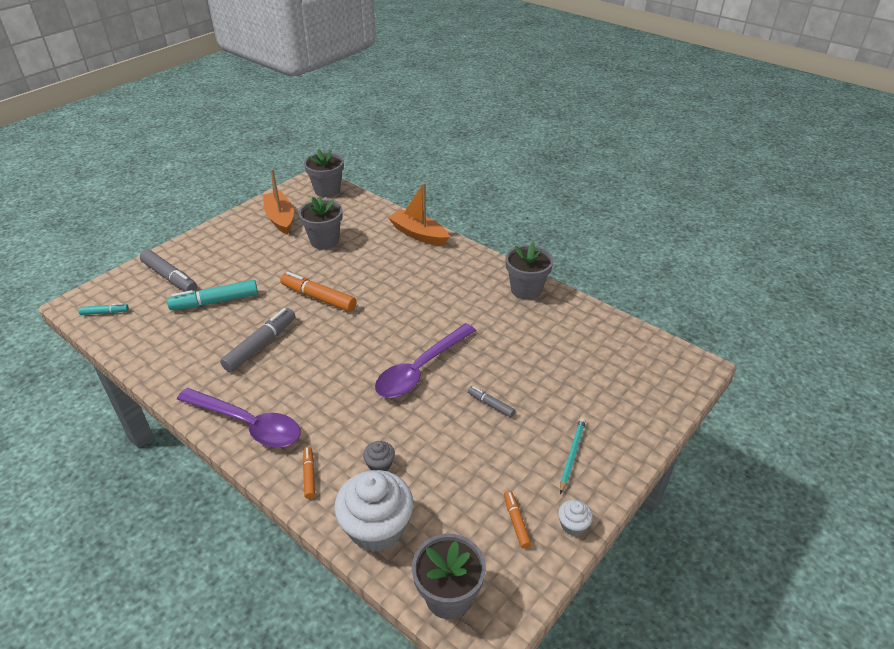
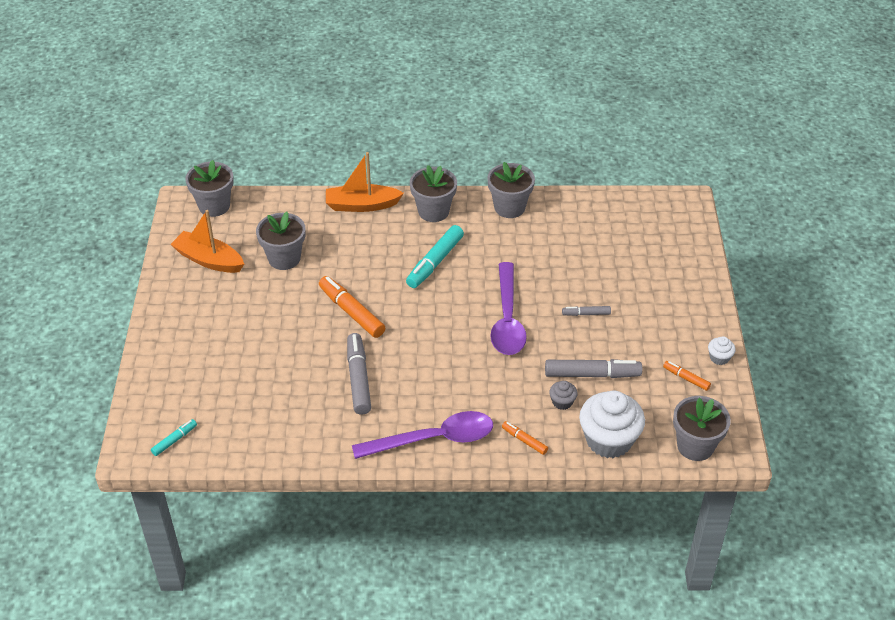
camera: 40 degrees left, 5 degrees up
(170, 277) = (187, 375): grey marker -> grey marker (592, 374)
(215, 301) = (264, 369): turquoise marker -> turquoise marker (435, 262)
(318, 298) = (351, 312): orange marker -> orange marker turned 60 degrees clockwise
(464, 263) = (433, 211): none -> grey flower pot
(572, 455) = (674, 314): turquoise pencil -> none

